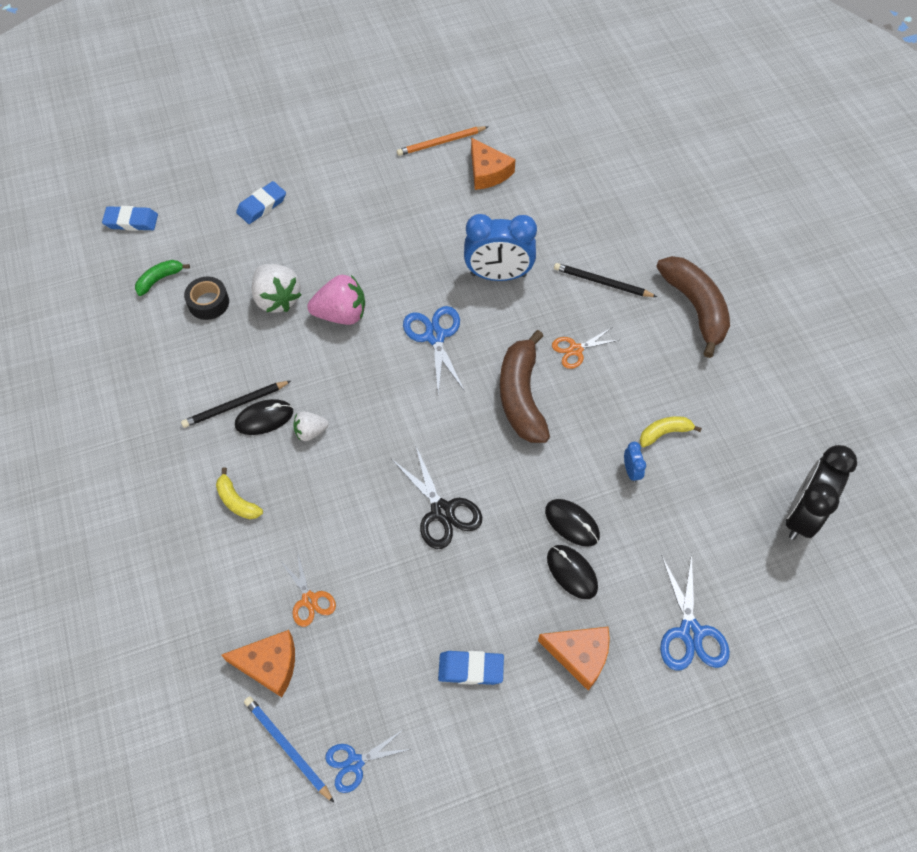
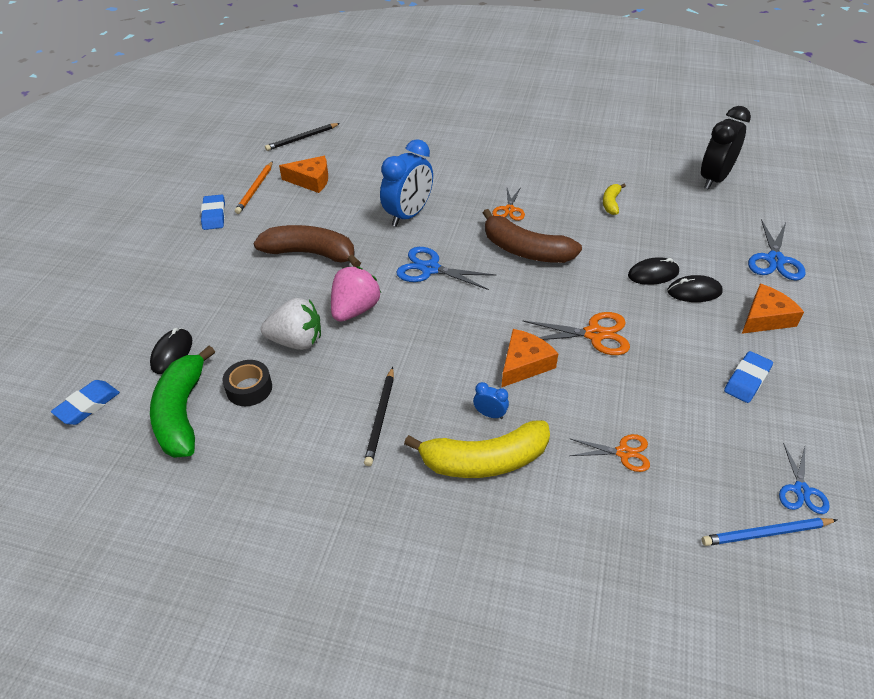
camera: 55 degrees left, 15 degrees down
(159, 279) = (182, 413): green banana -> green banana, size x2.01
(237, 501) = (484, 461): yellow banana -> yellow banana, size x2.01
(262, 205) = (187, 309): blue eraser -> blue eraser (214, 215)
(264, 418) = (413, 403): black mouse -> black mouse (172, 353)
(269, 665) = (673, 510): orange cheese -> orange cheese (524, 364)
(310, 432) = (454, 379): white strawberry -> none
(442, 511) = (594, 334): black scissors -> orange scissors
(602, 282) = (465, 175): black pencil -> black pencil (302, 138)
(631, 471) = (630, 230): blue clock -> blue clock (490, 414)
(690, 632) = (775, 260): blue scissors -> blue scissors turned 75 degrees clockwise
(695, 308) = (524, 149): brown banana -> brown banana (310, 253)
(802, 514) = (714, 179): black clock -> black clock turned 60 degrees clockwise

